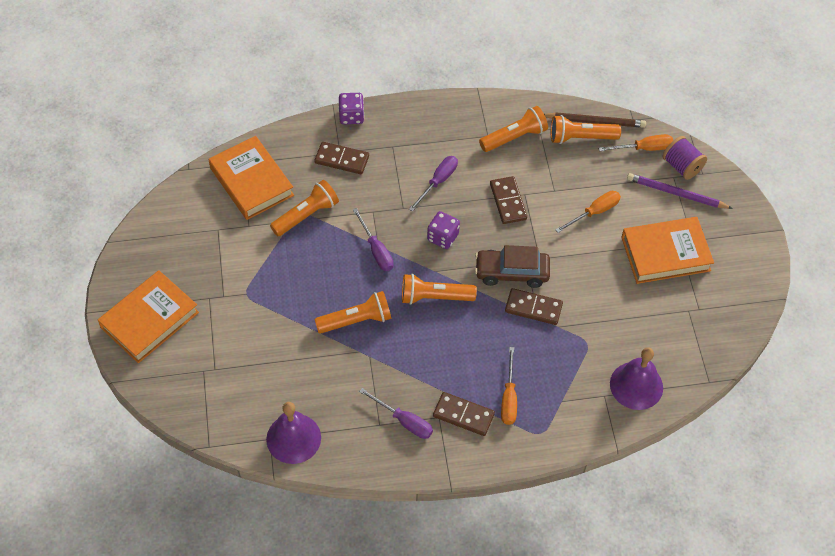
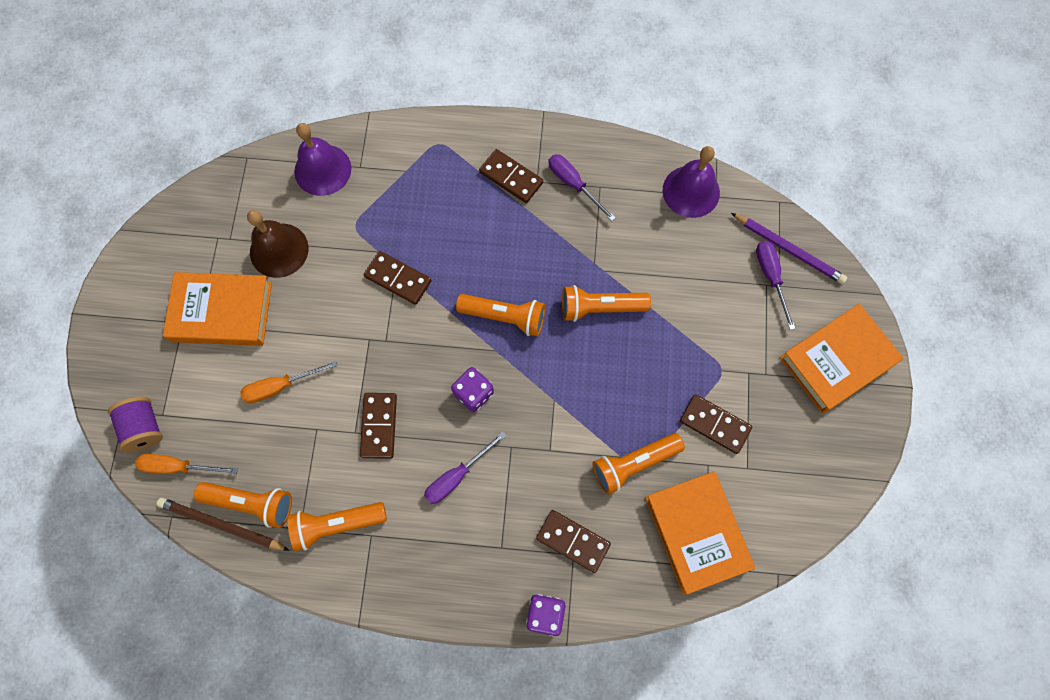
camera: 165 degrees left, 15 degrees up
(247, 253) = (714, 424): none -> brown domino
(376, 250) = (558, 394): purple screwdriver -> purple screwdriver (770, 277)
(509, 398) = (458, 185): orange screwdriver -> none
(511, 273) = (407, 328): brown car -> none
(642, 310) = (279, 250): none -> brown bell
(676, 193) = (170, 390): purple pencil -> purple pencil (789, 249)

